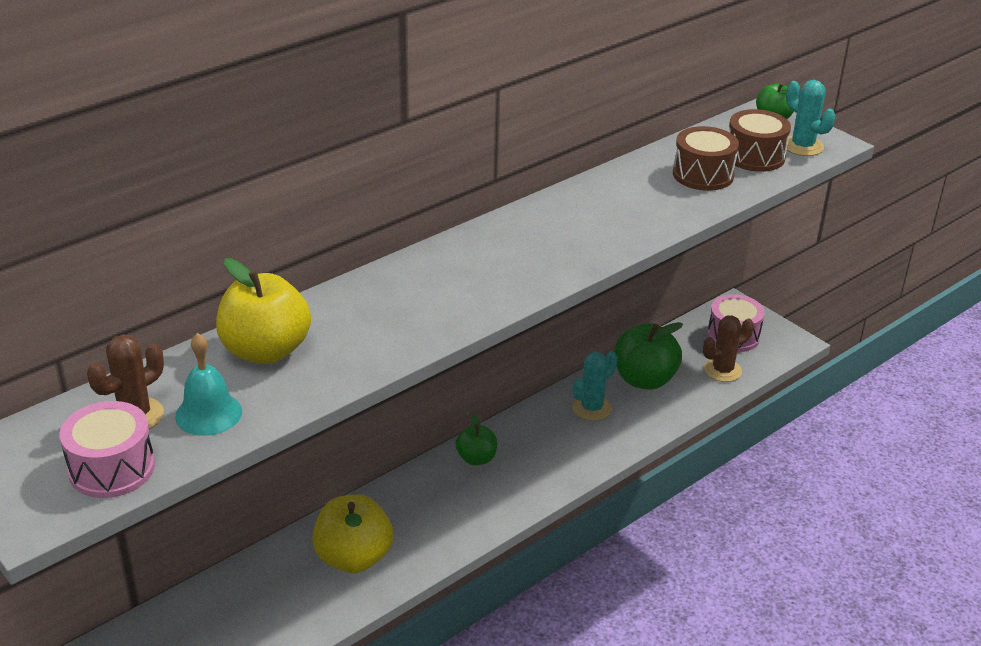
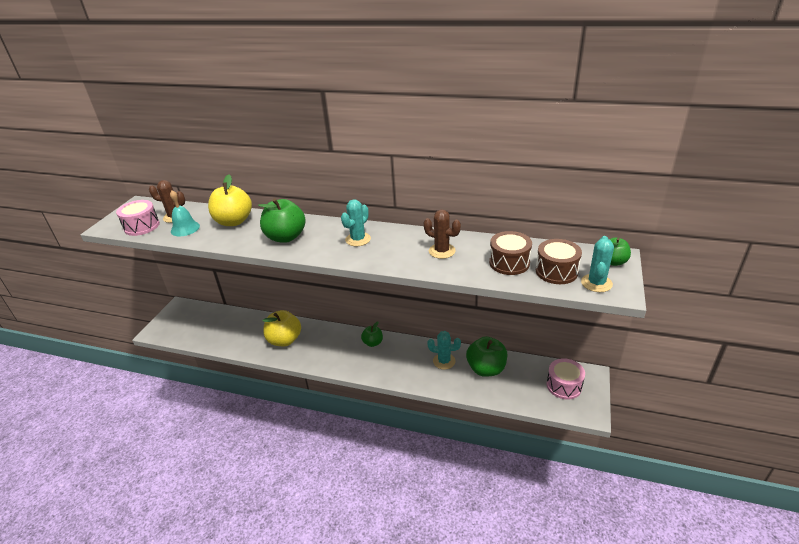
camera: 60 degrees right, 0 degrees up
(403, 314) = (286, 237): none -> green apple
(502, 254) = (358, 239): none -> turquoise cactus
(722, 370) = (528, 395): brown cactus -> brown cactus (442, 251)

